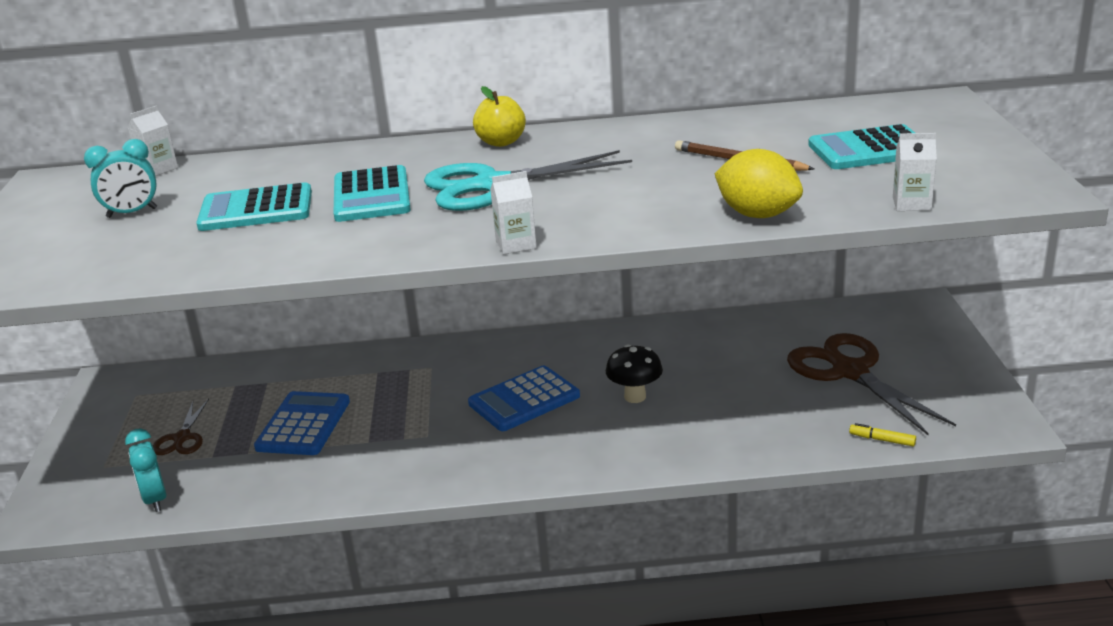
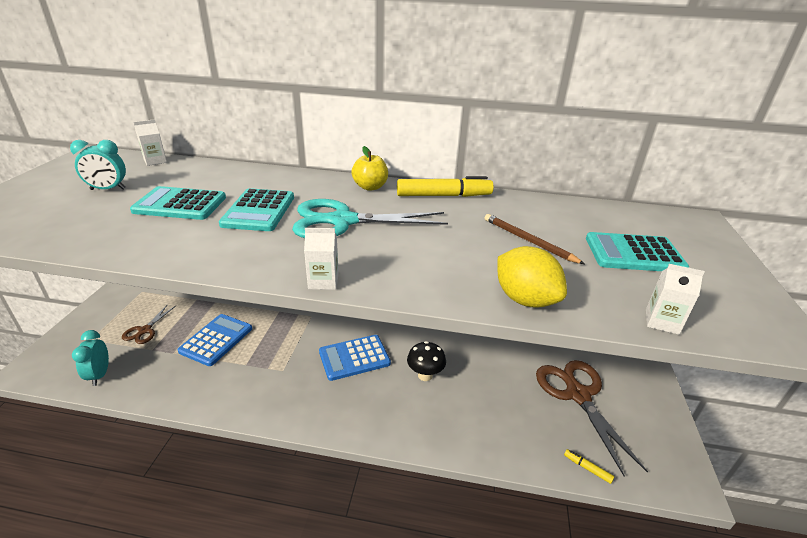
camera: 10 degrees right, 5 degrees up
(607, 133) = (443, 195): none -> yellow marker

